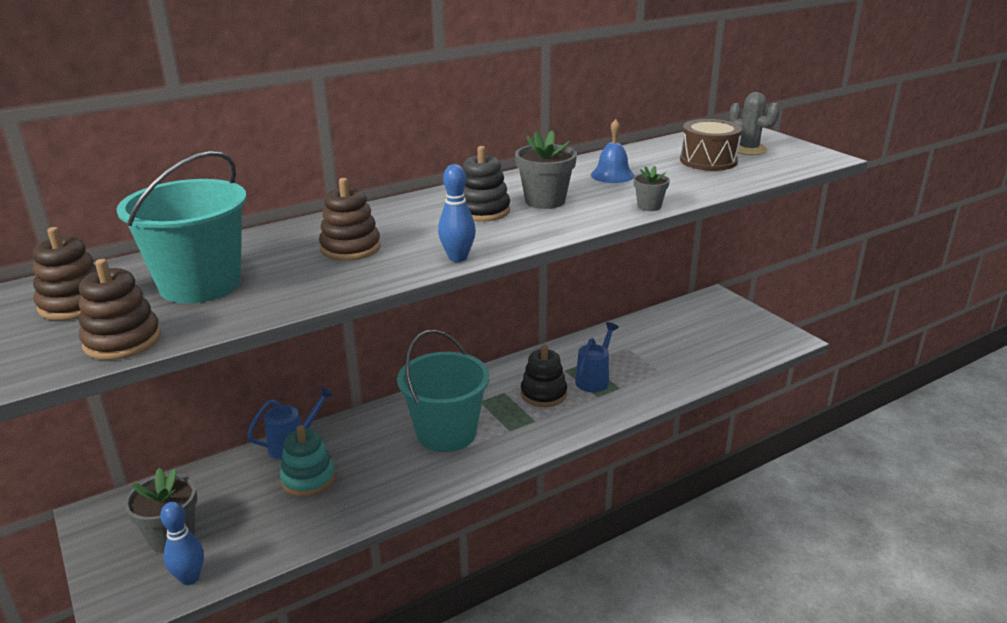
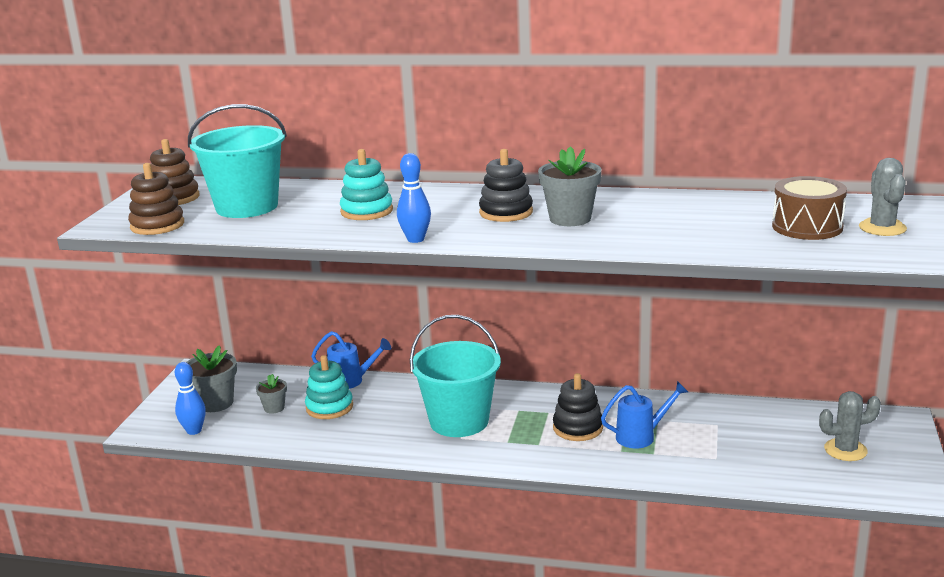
camera: 45 degrees right, 5 degrees down
(350, 248) = (366, 211): brown stacking toy -> turquoise stacking toy
(612, 175) = (678, 214): blue bell -> none
(649, 206) = (645, 248): grey flower pot -> grey flower pot (274, 408)
(719, 330) = (845, 450): none -> grey cactus

